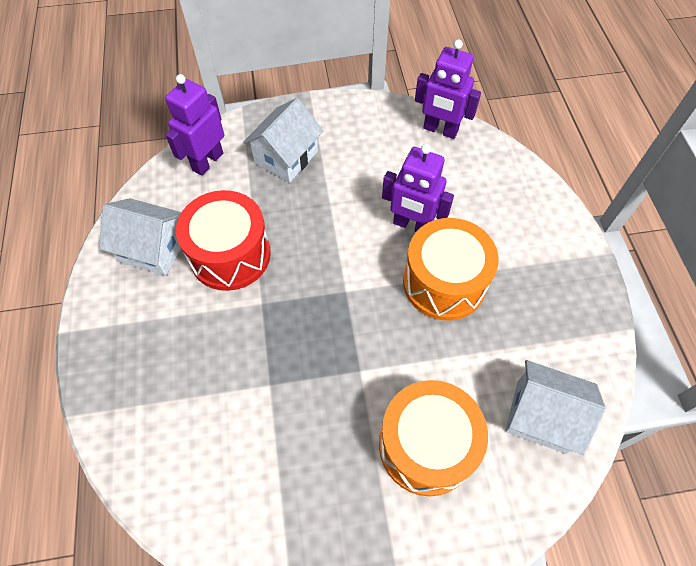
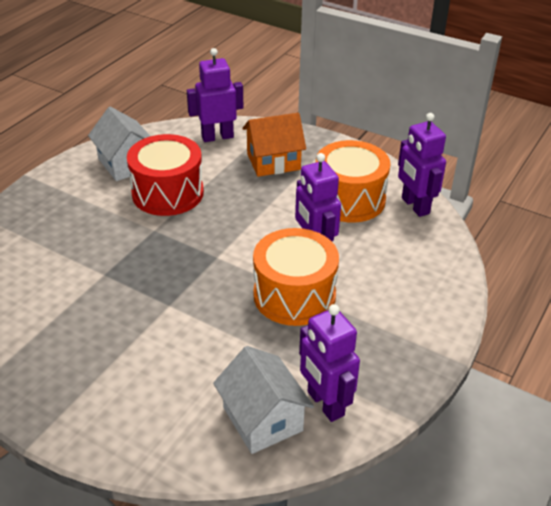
camera: 40 degrees right, 20 degrees down
(286, 157) = (273, 161): white house -> orange house
(426, 445) = (158, 375): orange drum -> orange drum (349, 199)
(566, 364) = (325, 404): none -> purple robot

